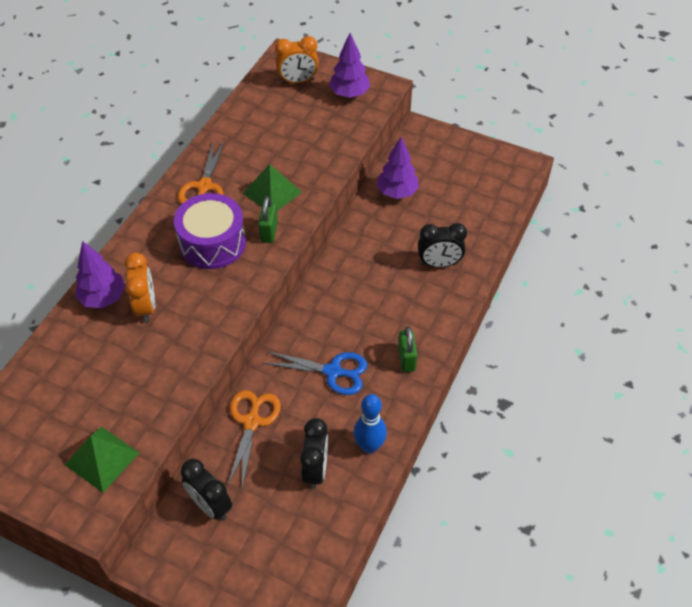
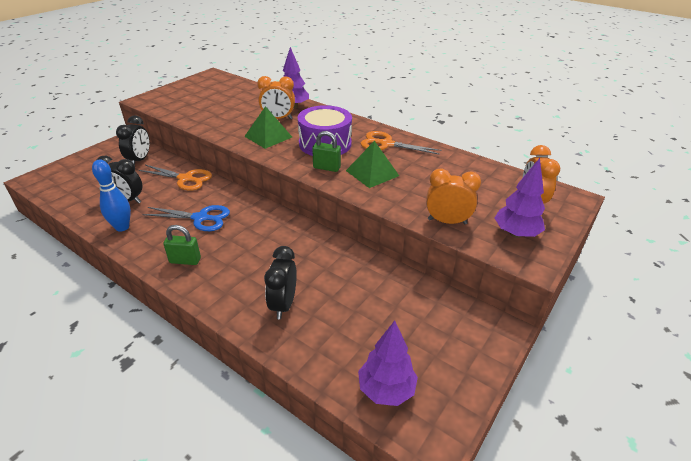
camera: 100 degrees right, 15 degrees down
(102, 459) = (176, 103): green pyramid -> green pyramid (268, 136)
(210, 505) = (139, 160): black clock -> black clock turned 135 degrees clockwise
(333, 372) = (200, 218): blue scissors -> blue scissors turned 105 degrees counterclockwise
(344, 134) = (447, 221): none -> orange clock
(397, 192) = (394, 289): purple tree -> purple tree (386, 390)

